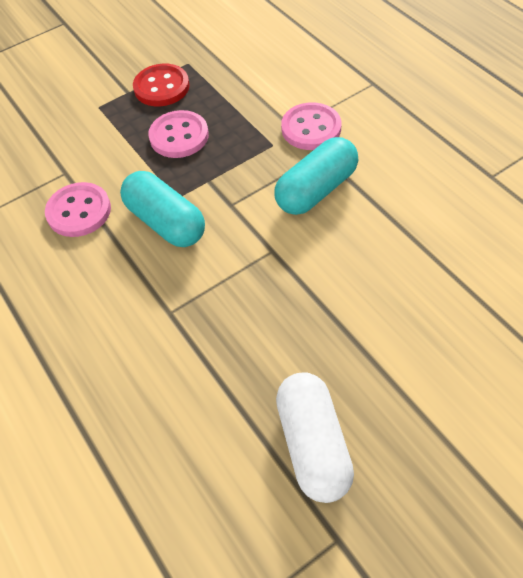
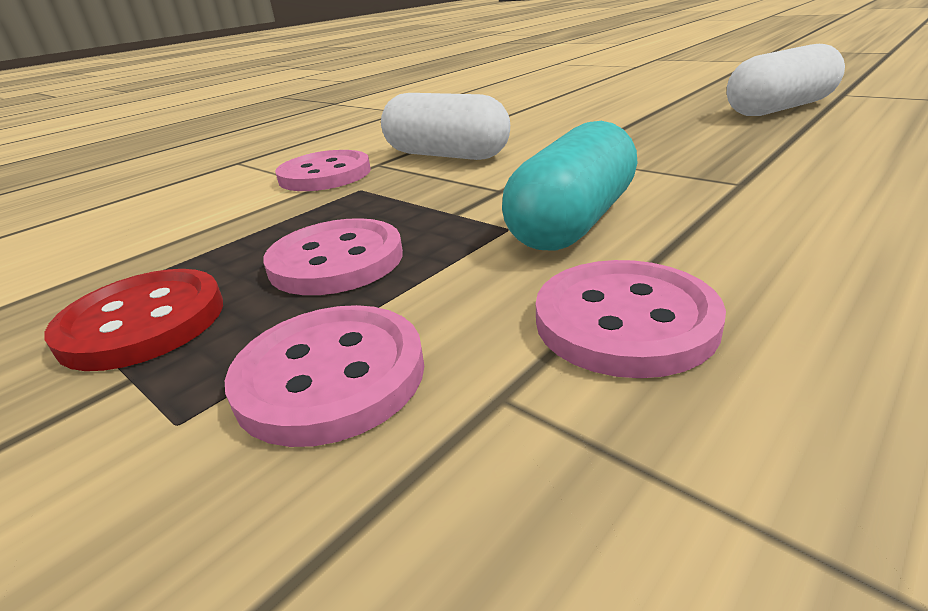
camera: 105 degrees left, 25 degrees down
(98, 136) = (330, 376): none -> pink button
(316, 190) = (446, 155): turquoise capsule -> white capsule

